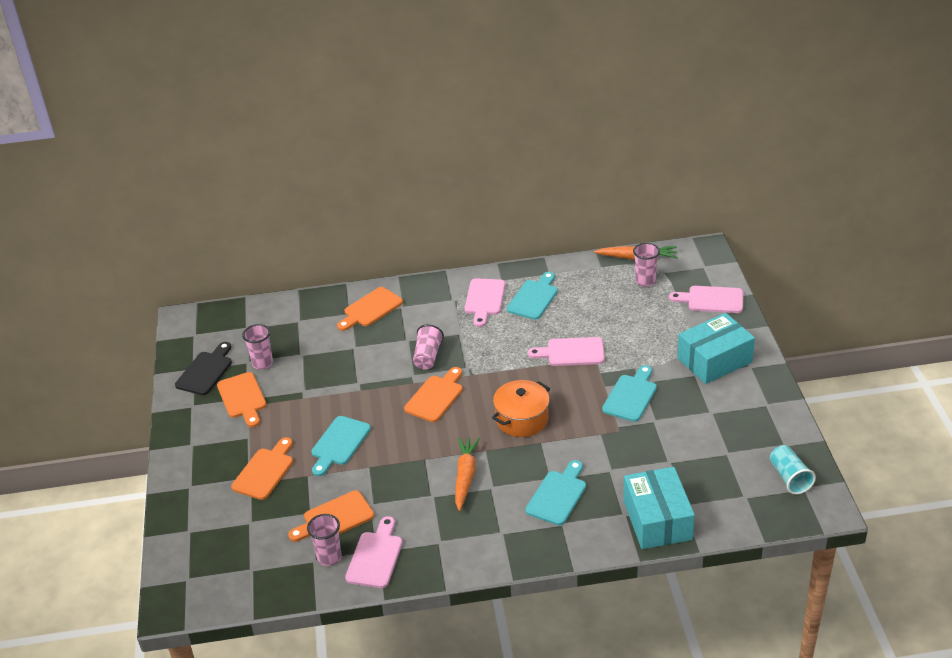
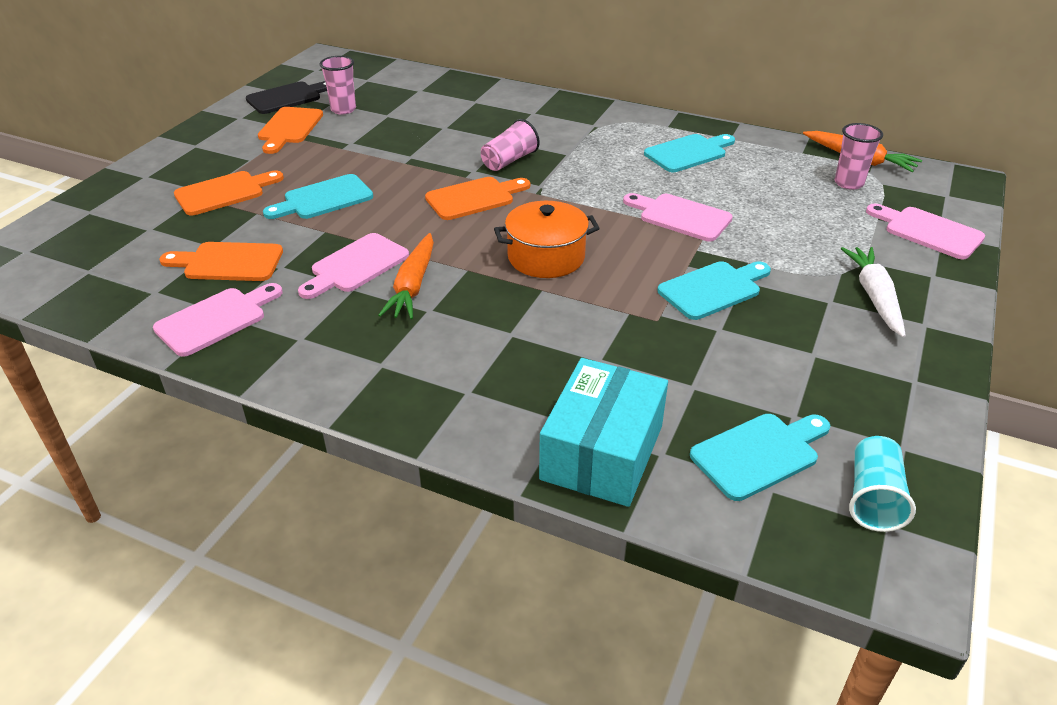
camera: 30 degrees right, 0 degrees up
(329, 557) = (172, 296): pink cup -> none
(370, 309) = (499, 104): orange cutting board -> none
(465, 476) = (413, 285): orange carrot -> orange carrot turned 150 degrees clockwise
(484, 300) = (629, 136): pink cutting board -> pink cutting board (356, 266)
(558, 495) = (498, 356): turquoise cutting board -> turquoise cutting board (759, 454)
(714, 360) = (874, 297): turquoise box -> white carrot

